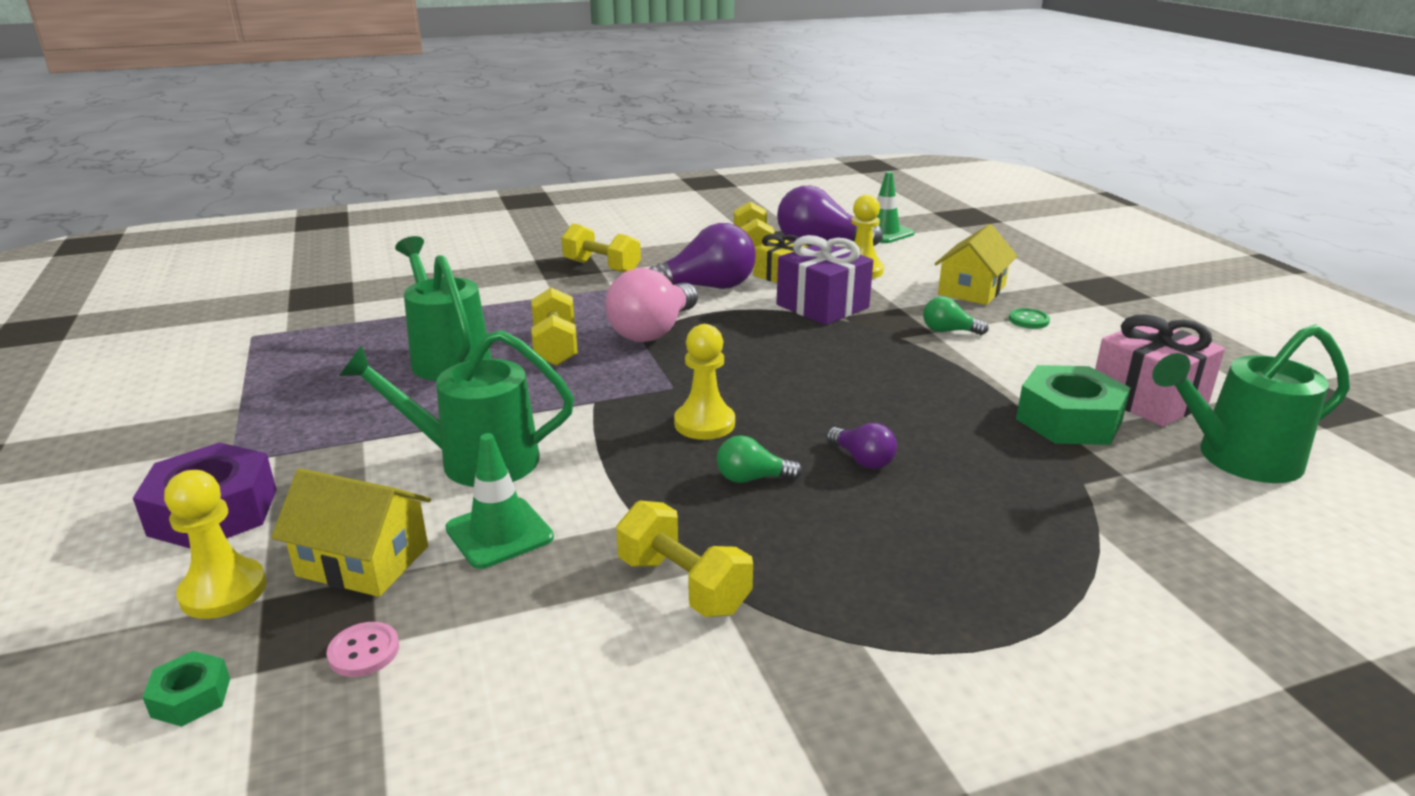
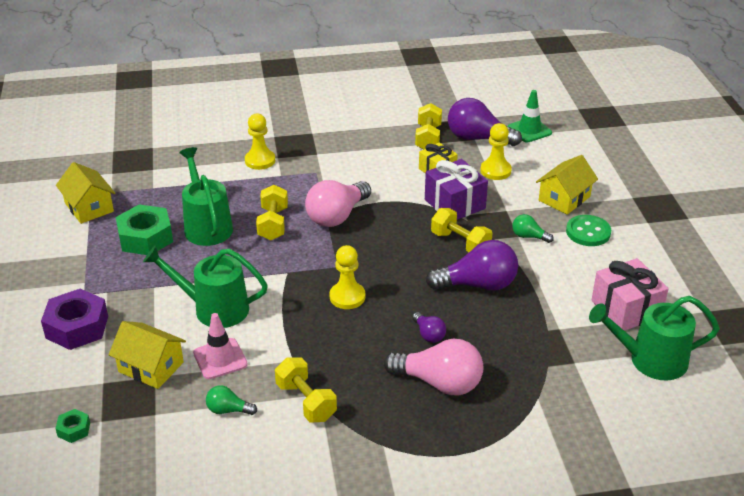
camera: 10 degrees right, 10 degrees up
(223, 591) = (84, 376): yellow pawn -> yellow pawn (260, 161)
(247, 351) = (89, 207): none -> yellow house
(364, 651) = (149, 417): pink button -> none
(499, 533) = (220, 359): green traffic cone -> pink traffic cone
(602, 267) = (318, 149): yellow dumbbell -> yellow dumbbell (460, 243)
(706, 287) = (383, 177): purple light bulb -> purple light bulb (477, 285)
(752, 478) = (362, 340): green light bulb -> green light bulb (228, 410)
(916, 527) = (439, 383): none -> pink light bulb
(1028, 320) = (588, 232): green button -> green button, size x1.68
(1068, 420) = (566, 320): green nut -> green nut (145, 237)

